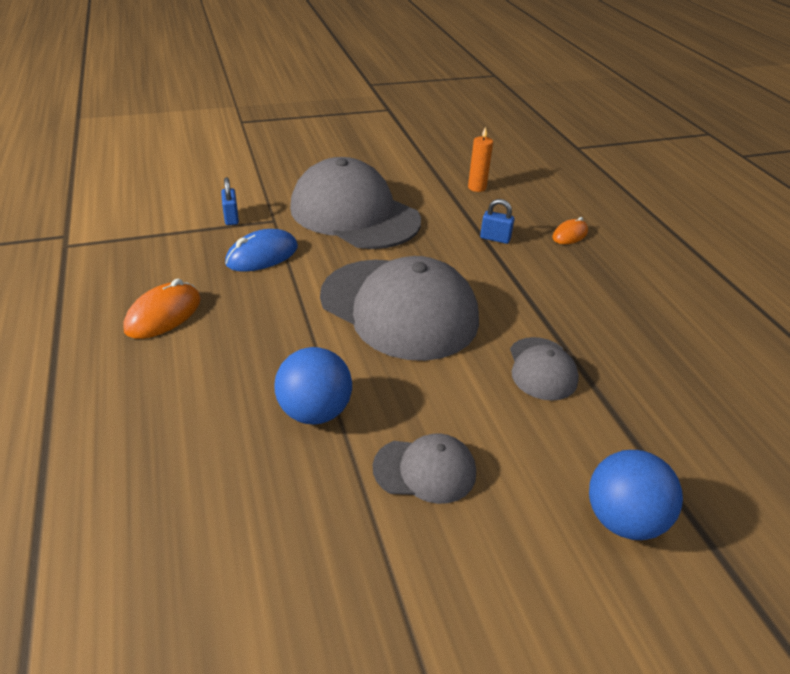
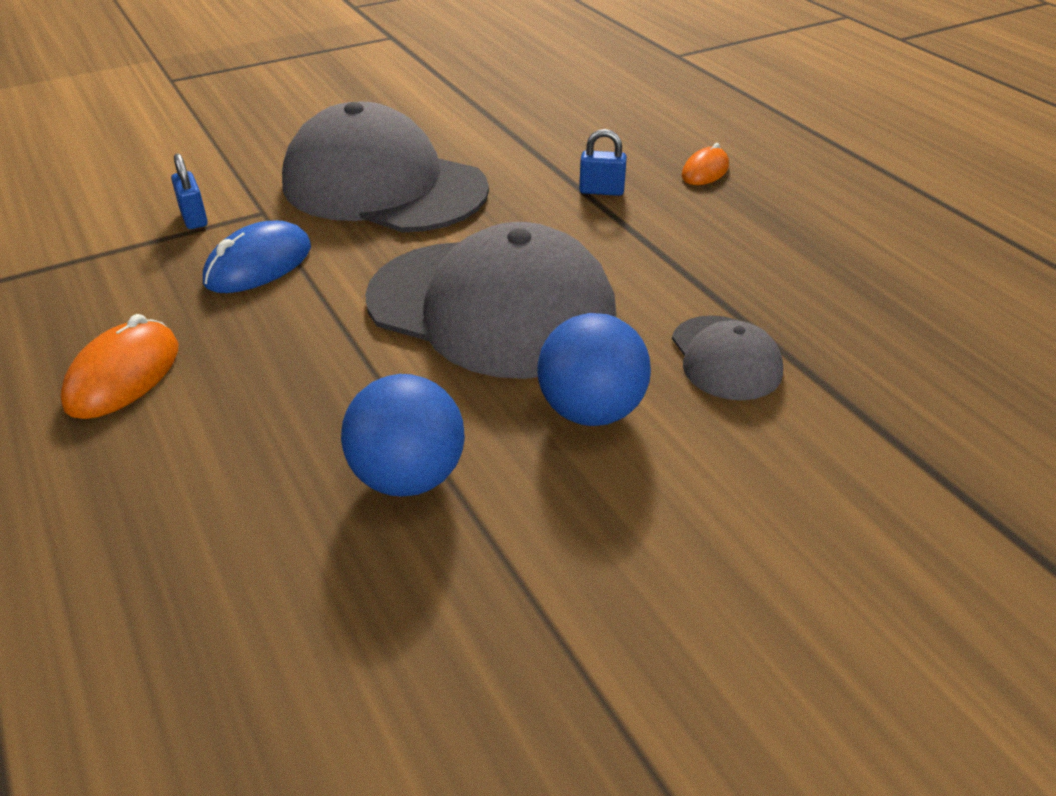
camera: 10 degrees left, 0 degrees up
(425, 470) = (602, 531): grey cap -> none
(477, 187) = (553, 126): orange candle -> none
(623, 519) = (907, 545): blue ball -> blue ball (591, 411)

